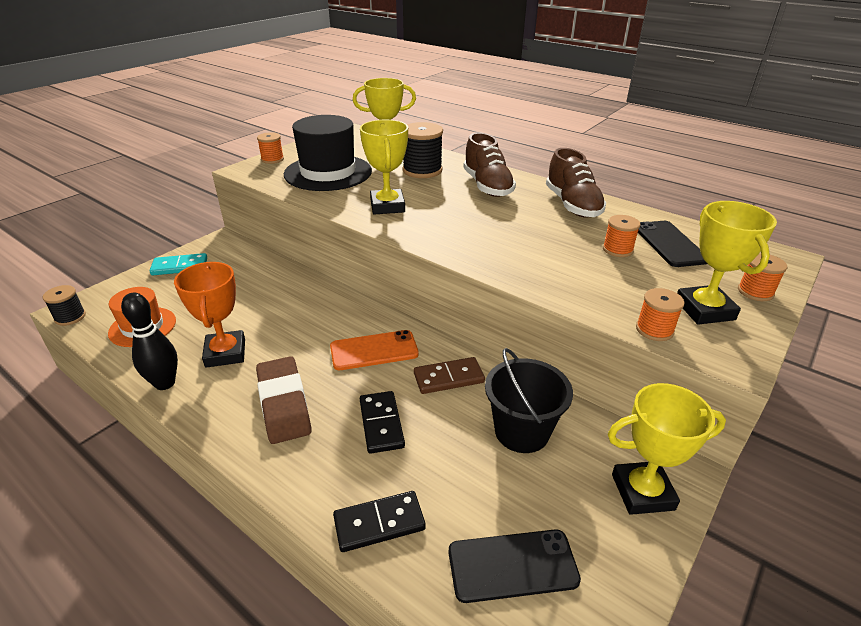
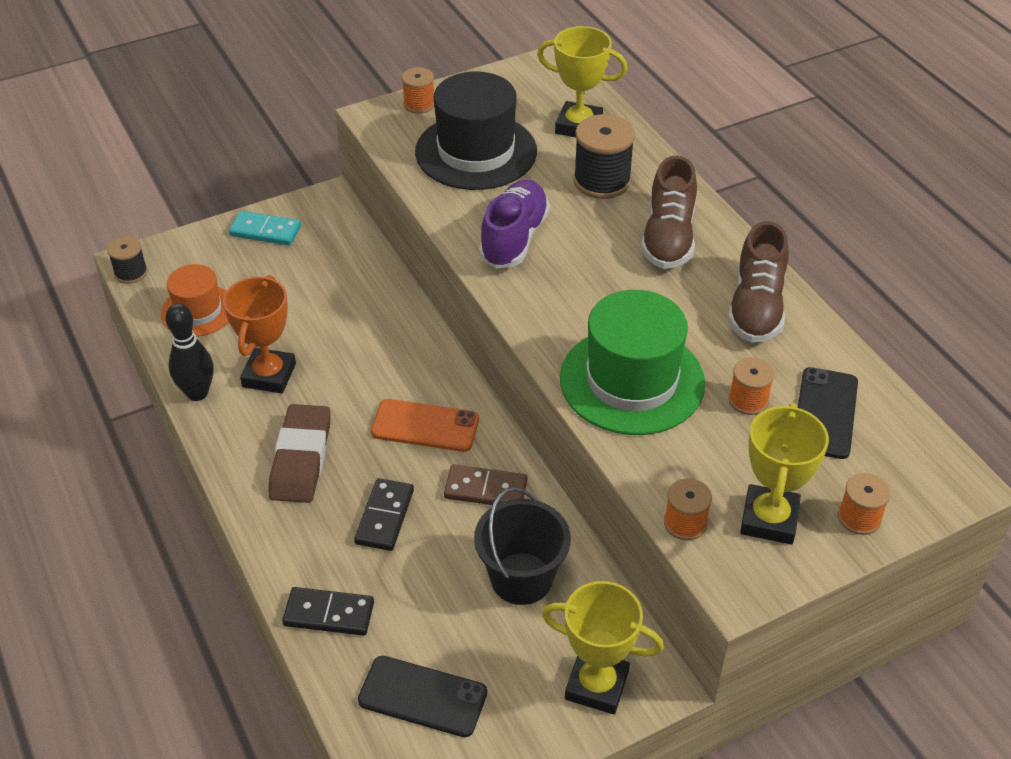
camera: 25 degrees right, 10 degrees up
(387, 206) = (514, 238): yellow trophy -> purple shoe
(534, 258) = (632, 381): none -> green hat

